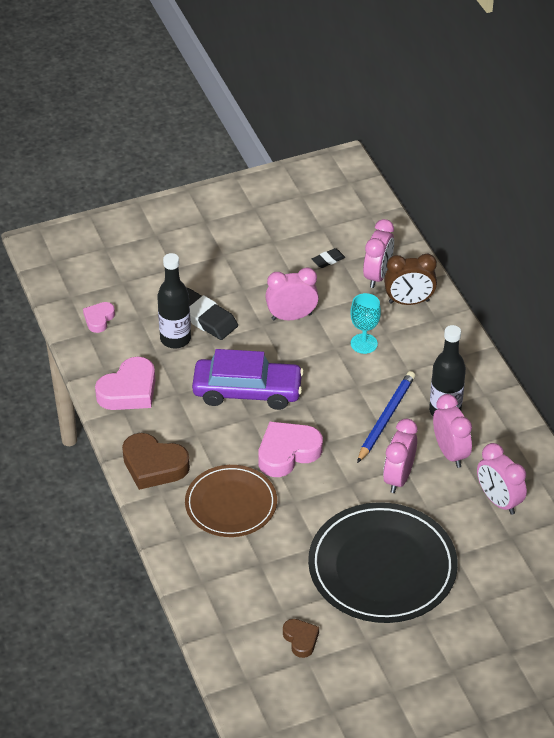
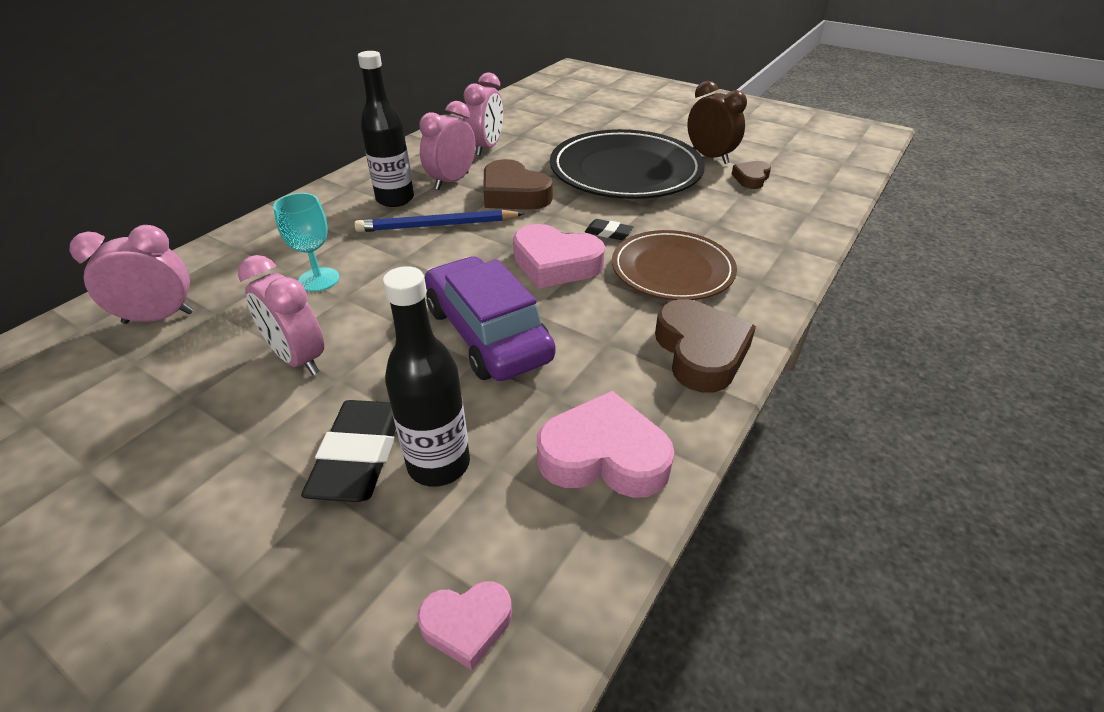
camera: 125 degrees left, 5 degrees down
(328, 260) = (131, 378): black eraser -> black eraser (608, 232)
(398, 478) = (513, 194): pink clock -> brown heart
(409, 302) = (210, 275): brown clock -> brown clock (710, 157)

